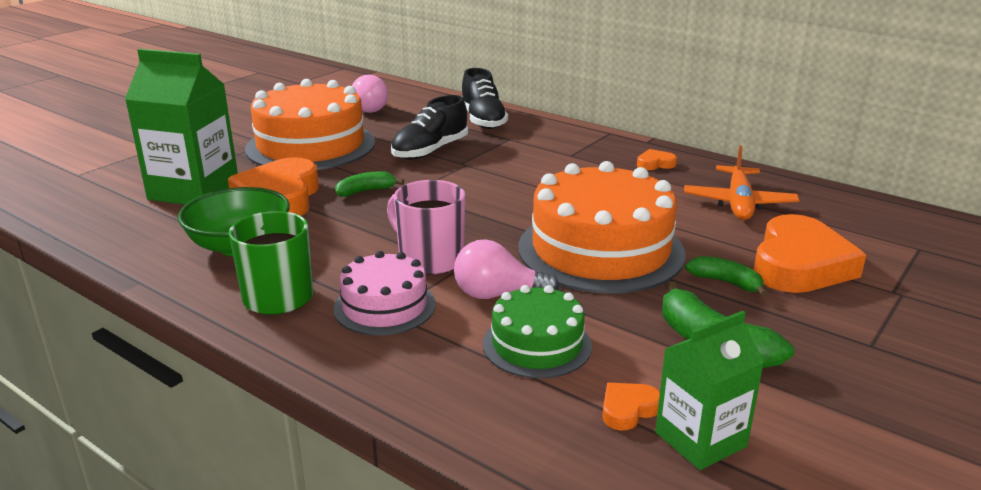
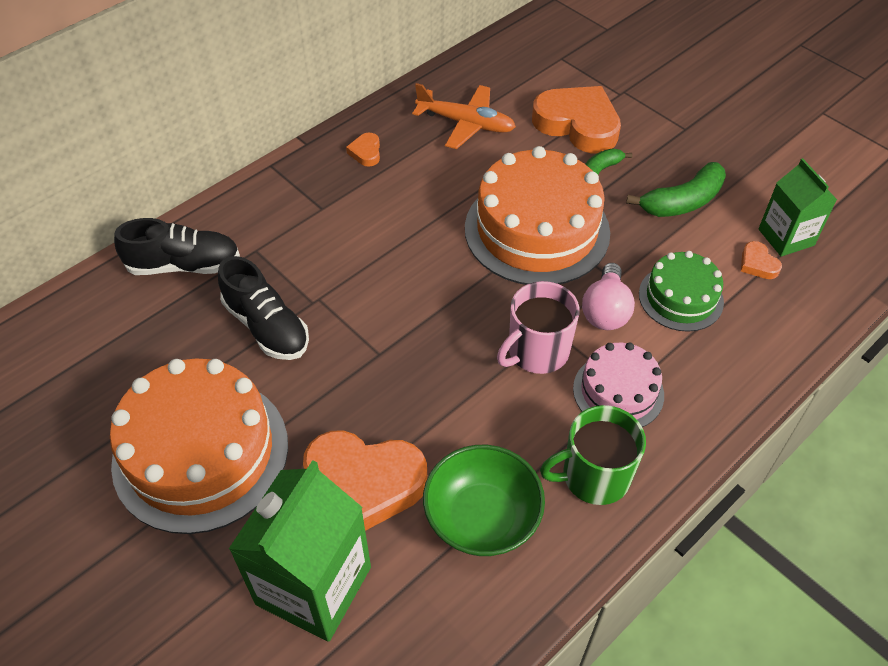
camera: 80 degrees left, 25 degrees up
(366, 191) = (367, 396): green banana -> none
(369, 108) = (81, 381): pink light bulb -> none

